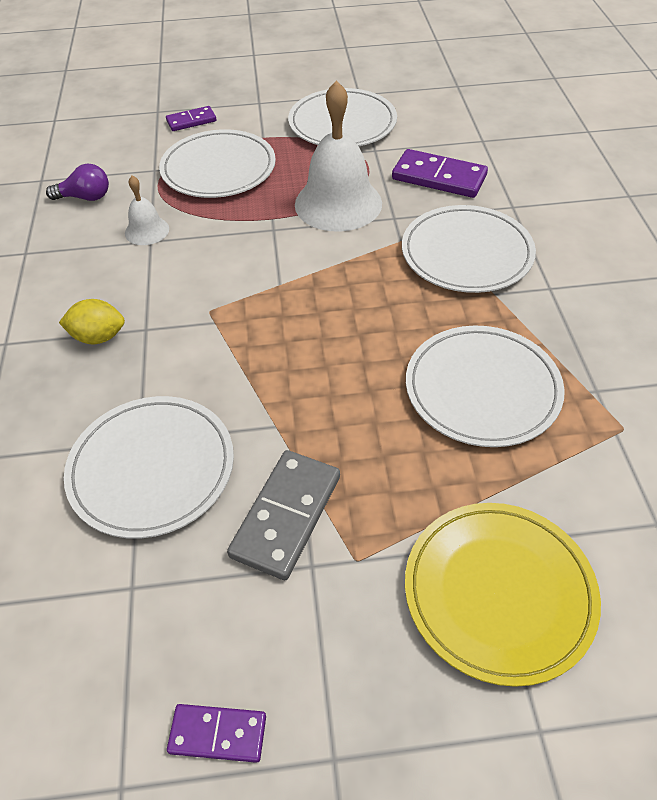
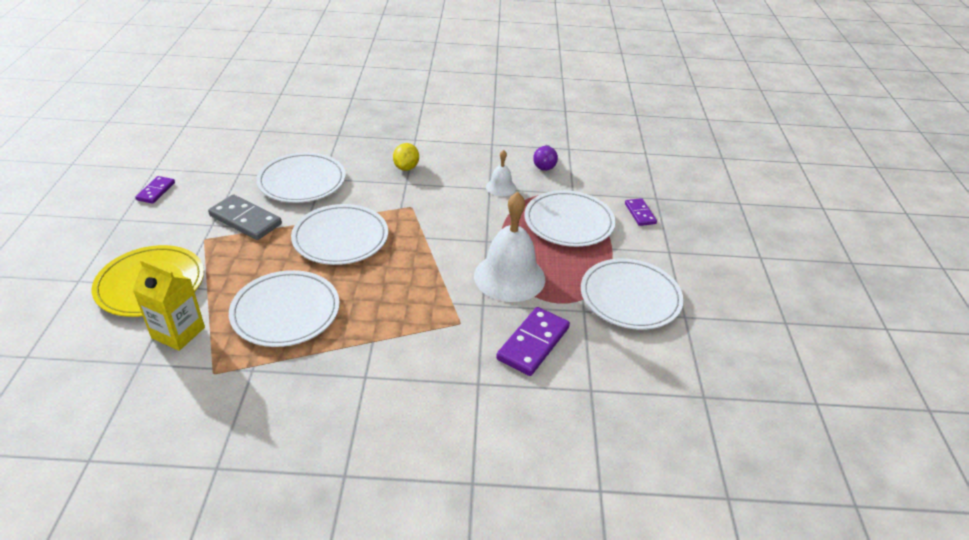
camera: 95 degrees right, 10 degrees down
(466, 253) = (424, 337): white plate -> white plate (340, 238)
(579, 500) = (178, 333): none -> yellow carton

